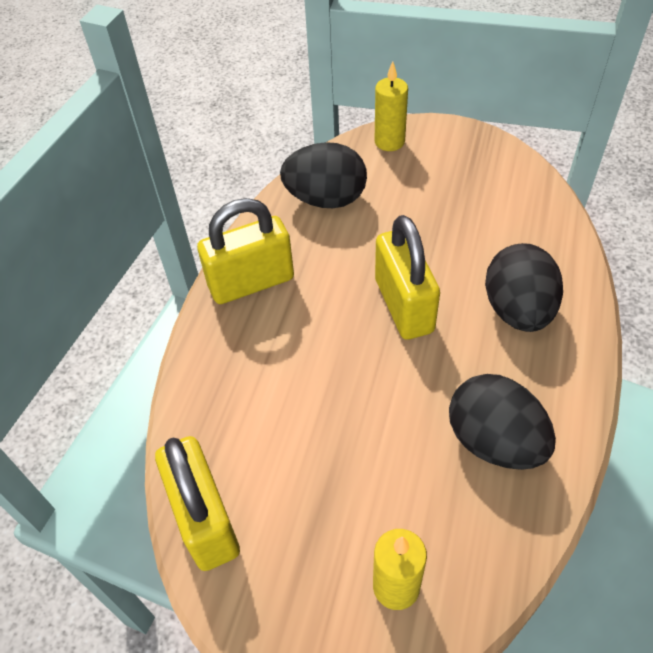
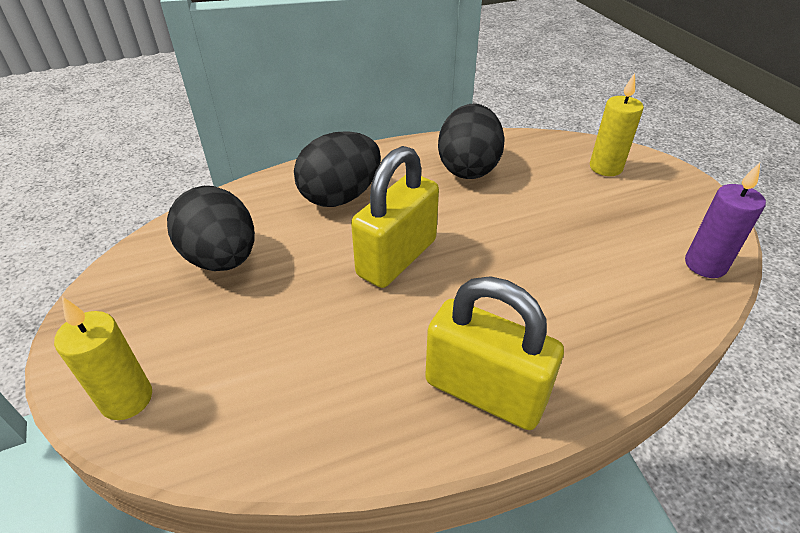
camera: 130 degrees left, 10 degrees down
(205, 519) = (705, 265): yellow padlock -> purple candle
(326, 199) = (292, 403): black egg -> black egg (222, 259)

